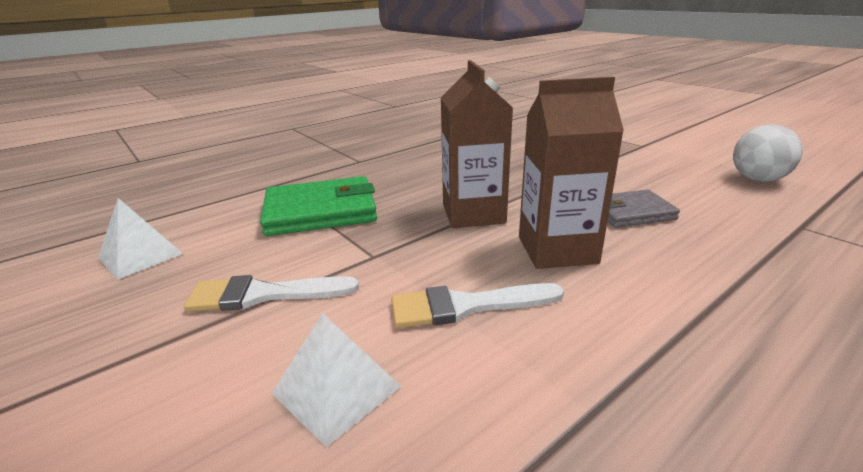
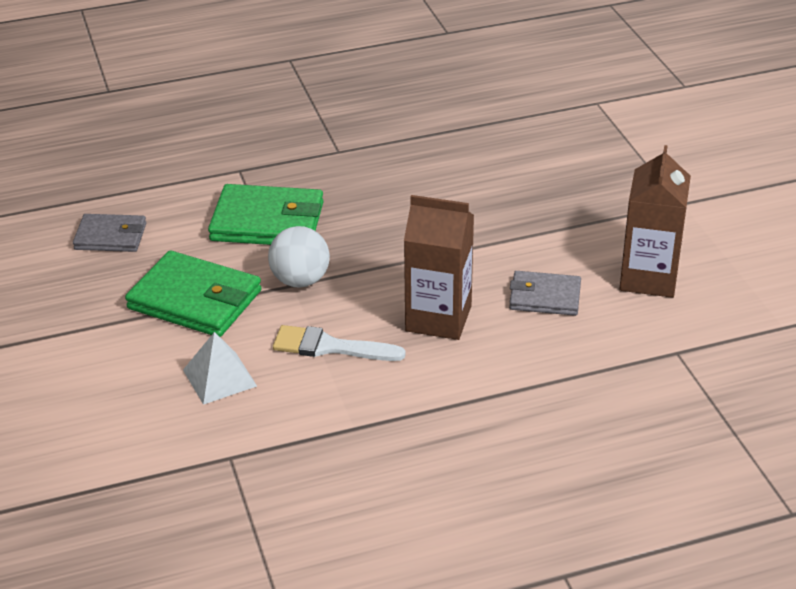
camera: 20 degrees right, 10 degrees up
(141, 255) = (110, 236): white pyramid -> grey wallet
(263, 294) = (195, 299): white brush -> green wallet
(473, 214) = (401, 260): brown carton -> brown carton (649, 278)
(757, 179) = (728, 289): white ball -> white ball (300, 280)

